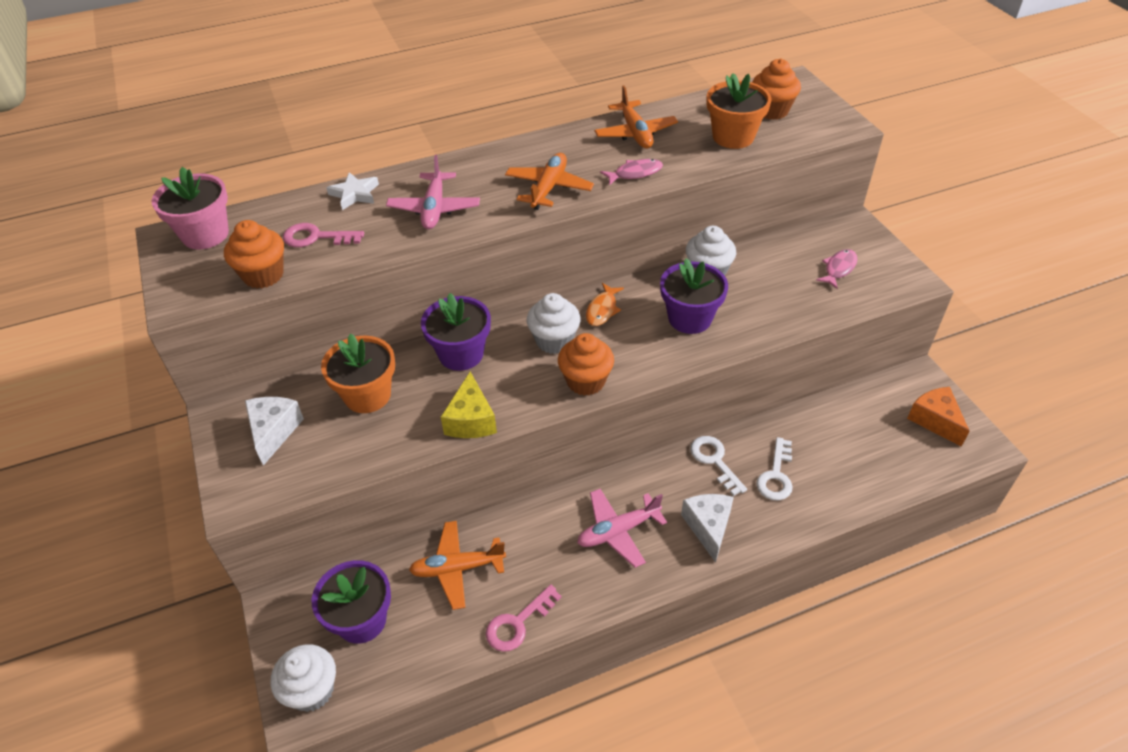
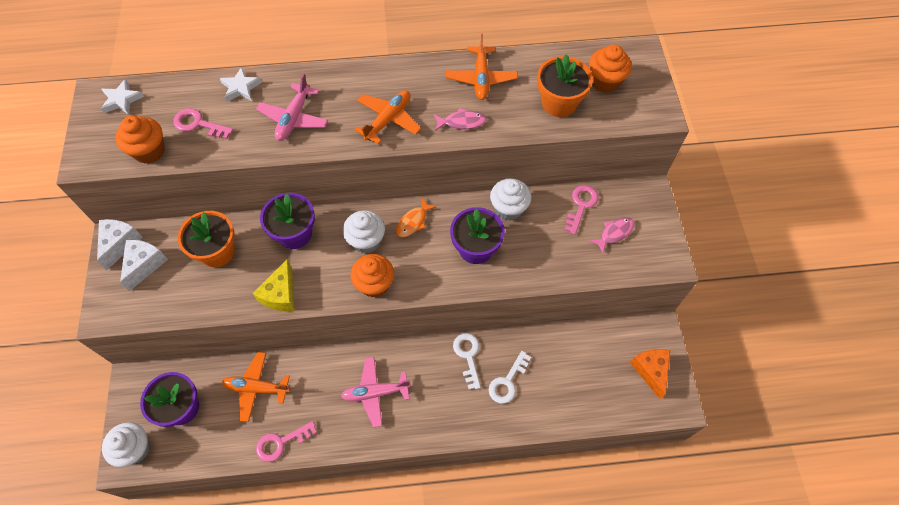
camera: 15 degrees right, 15 degrees up
(205, 234) = (122, 100): pink flower pot -> white star
(708, 527) = (440, 409): white cheese -> white cheese (120, 244)
(787, 252) = (581, 205): none -> pink key

